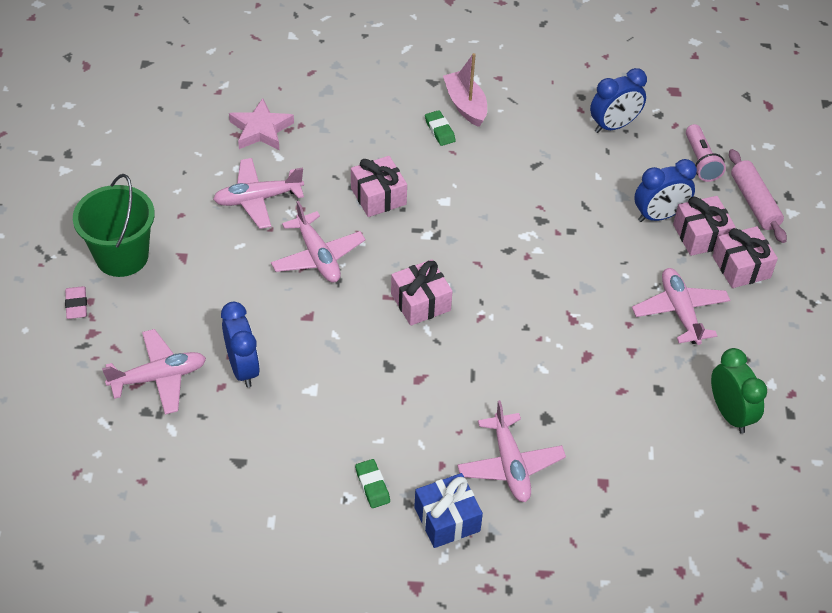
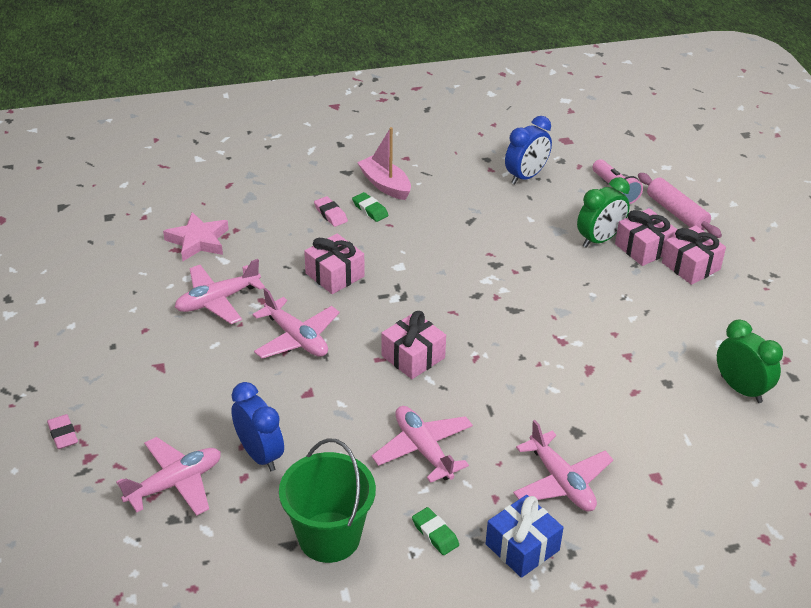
camera: 15 degrees left, 10 degrees down
(122, 256) = (96, 379): green bucket -> green bucket (329, 537)
(399, 127) = (330, 214): none -> pink eraser
(659, 216) = (599, 239): blue clock -> green clock
(680, 311) = (655, 313): pink plane -> pink plane (423, 449)

